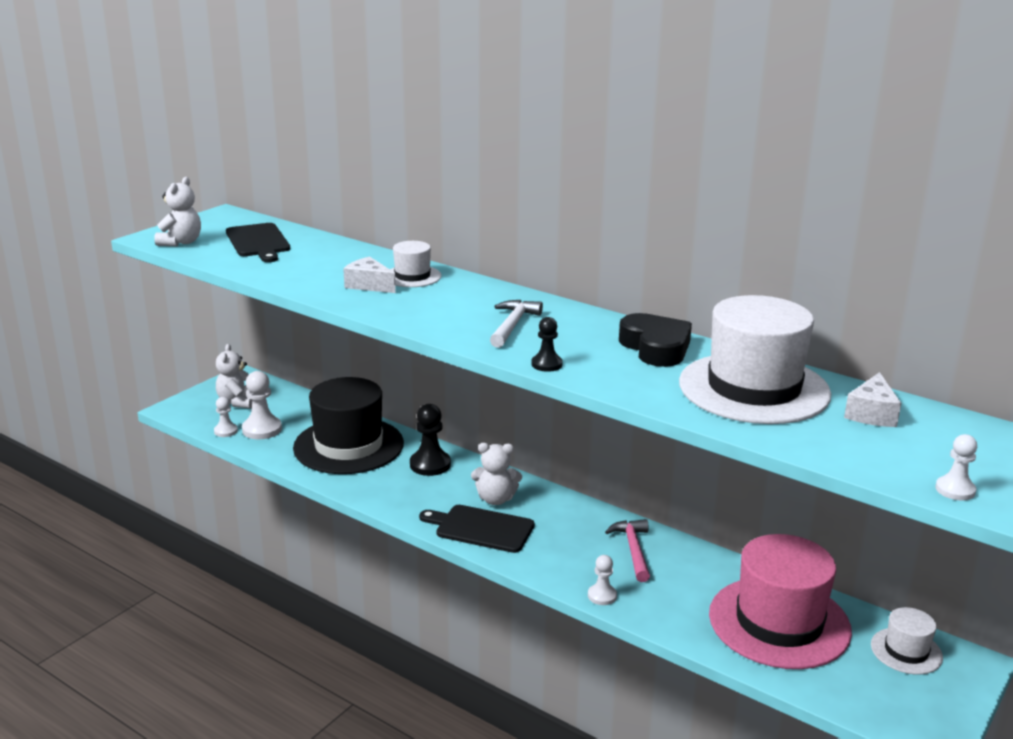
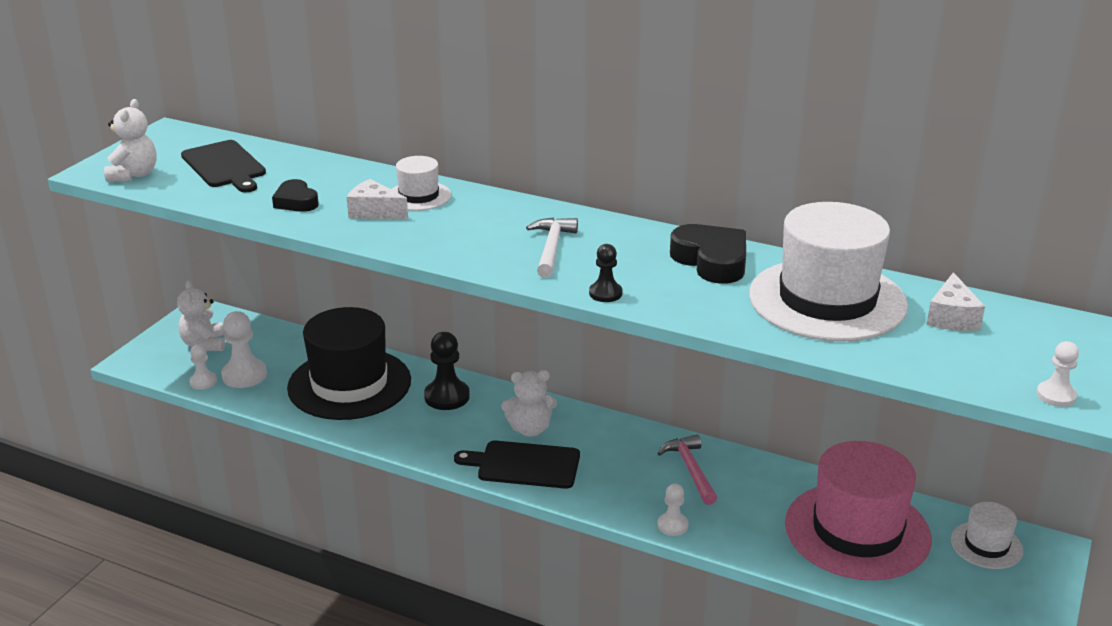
camera: 10 degrees left, 5 degrees up
(305, 272) = (296, 202): none -> black heart

